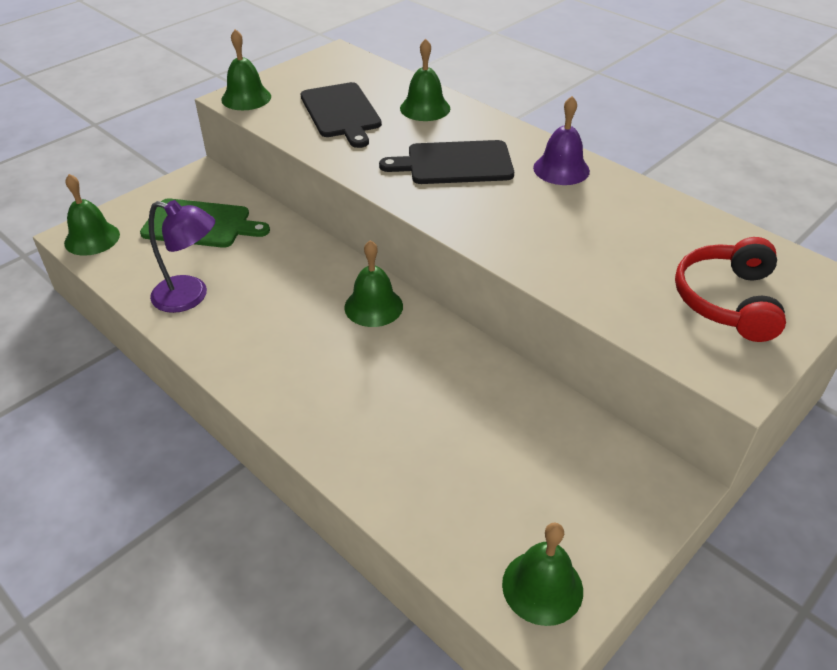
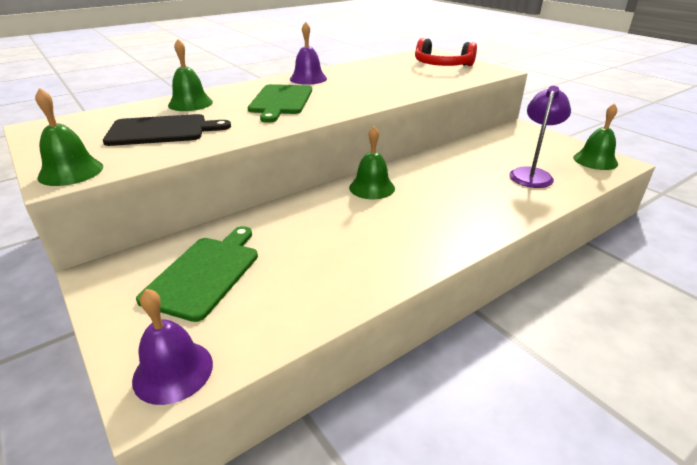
camera: 80 degrees left, 10 degrees down
(92, 238) = (173, 371): green bell -> purple bell
(190, 296) = (331, 278): purple lamp -> purple lamp (532, 174)
(455, 163) = (281, 101): black cutting board -> green cutting board

